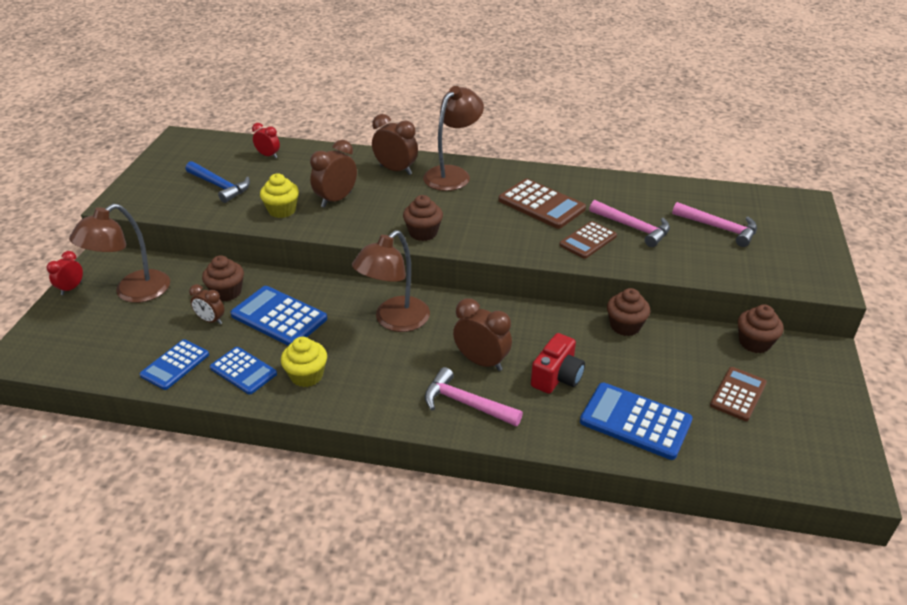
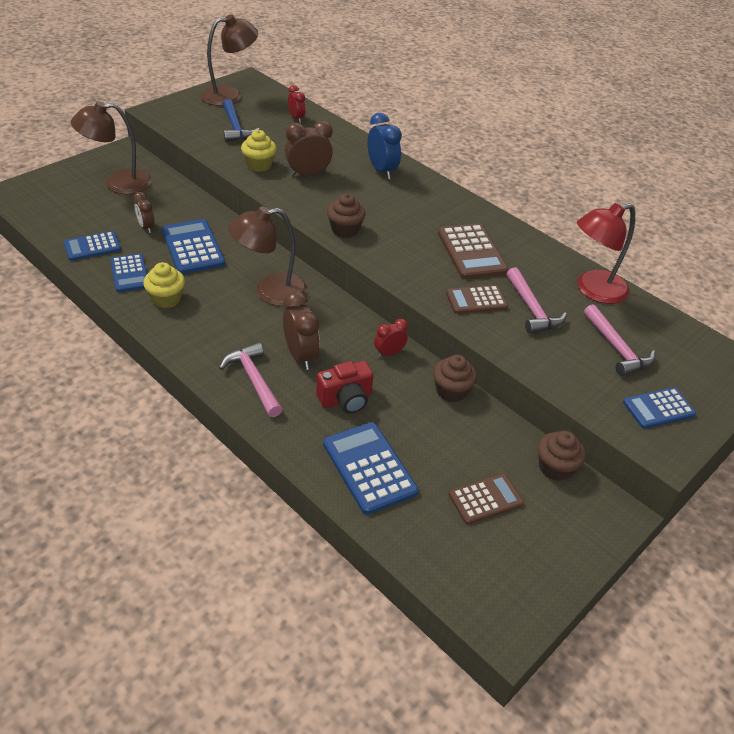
camera: 30 degrees right, 5 degrees up
(71, 288) = (84, 162): red clock -> red clock (389, 353)
(227, 292) = (177, 212): brown cupcake -> none
(396, 170) = (381, 171): brown clock -> blue clock
(452, 174) = (425, 194): brown lamp -> brown lamp (230, 95)
(656, 193) = (593, 290): none -> red lamp
(791, 257) = (658, 408): none -> blue calculator

